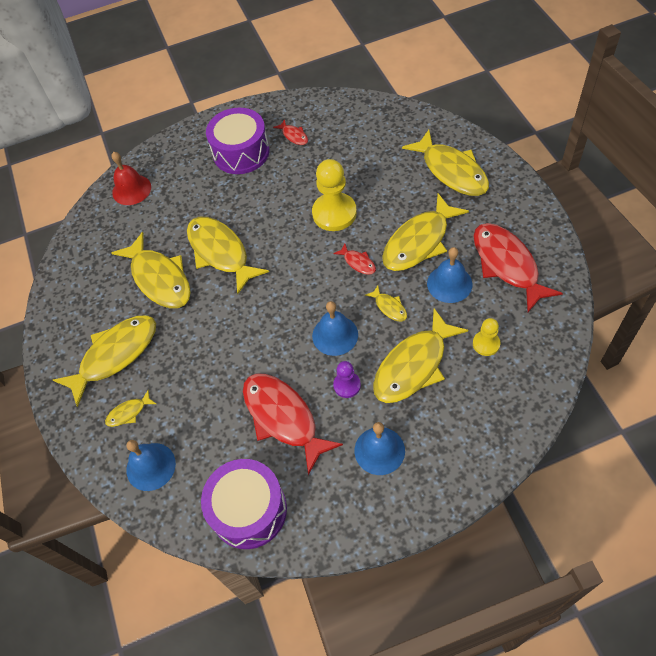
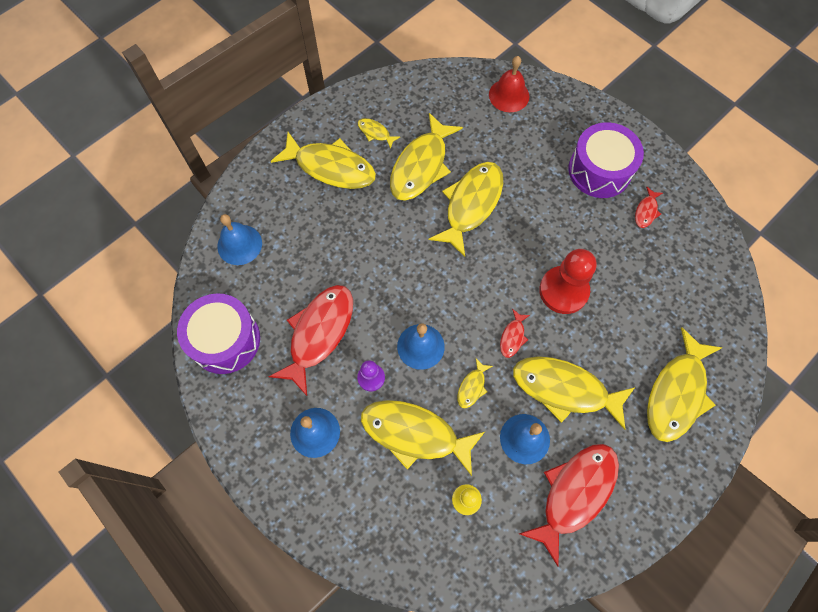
camera: 60 degrees right, 10 degrees up
(129, 412) = (281, 204): yellow fish -> yellow fish (375, 133)
(334, 213) = (563, 291): yellow pawn -> red pawn

